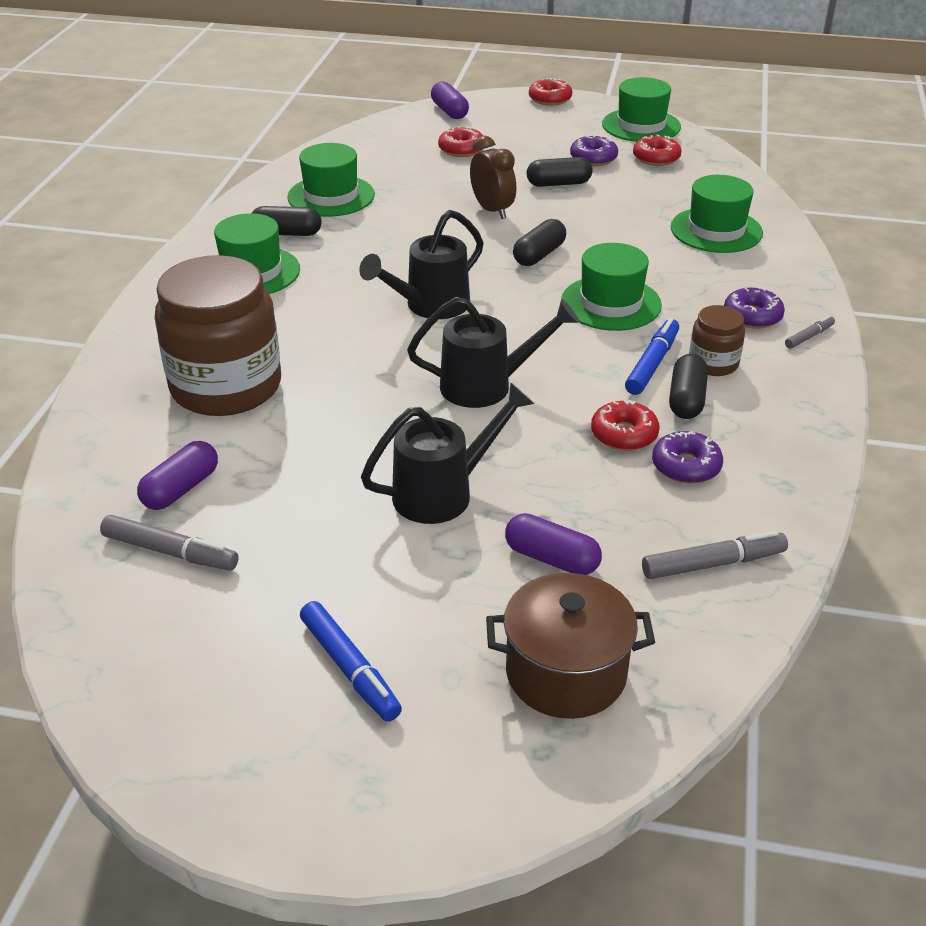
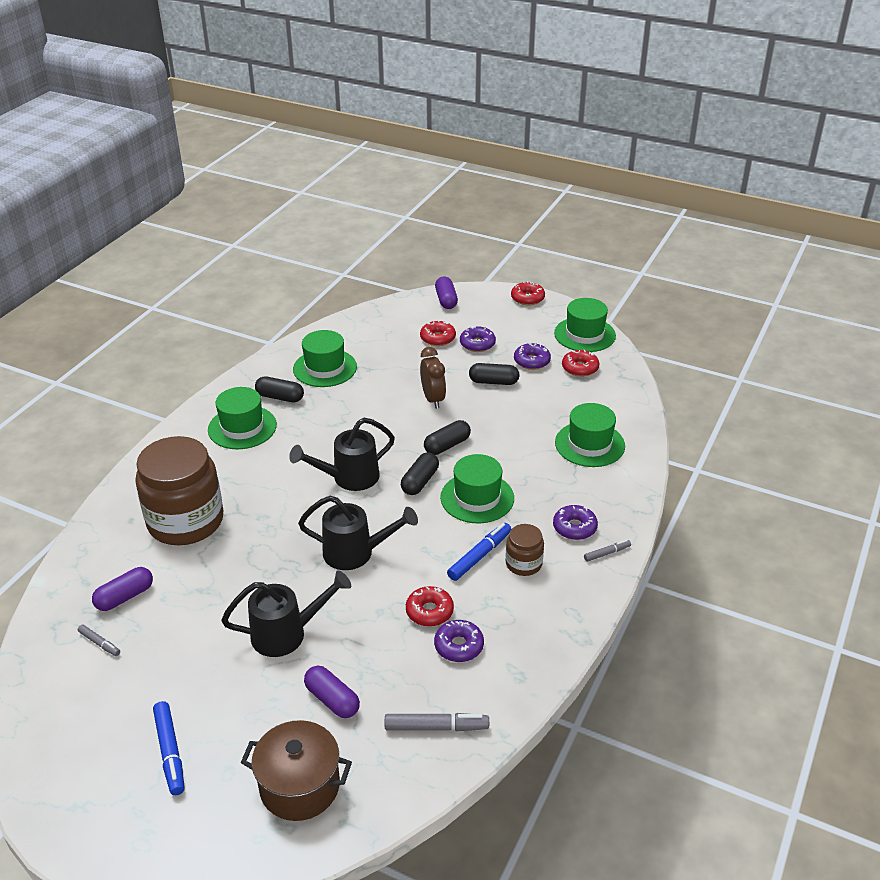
camera: 15 degrees right, 0 degrees up
(170, 552) = (99, 643): grey marker -> grey marker, size x0.58
(515, 149) = (477, 344): none -> purple donut
(686, 399) = (488, 591): black capsule -> black capsule (420, 481)

